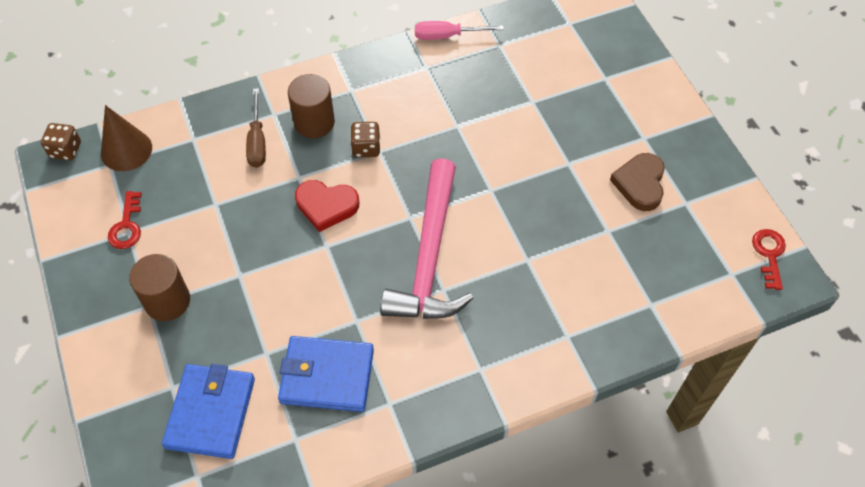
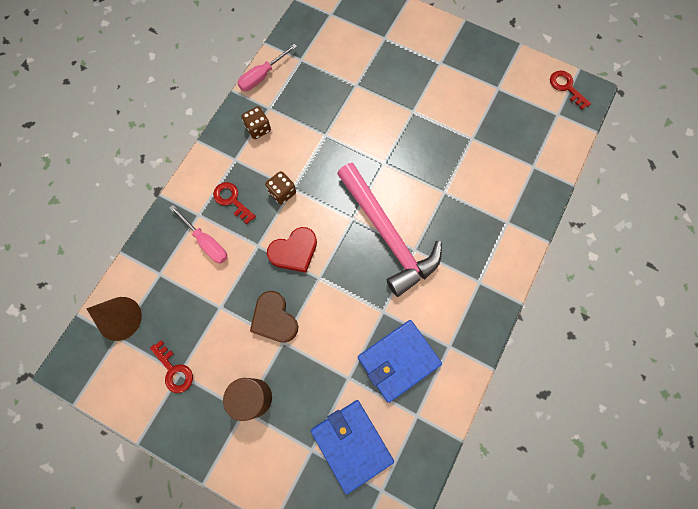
camera: 40 degrees left, 15 degrees up
(66, 150) = (73, 352): brown dice -> brown dice (258, 129)
(257, 141) = (206, 242): brown screwdriver -> pink screwdriver
(314, 122) = (231, 200): brown cylinder -> red key
(640, 184) = (463, 94): brown heart -> brown heart (274, 319)

